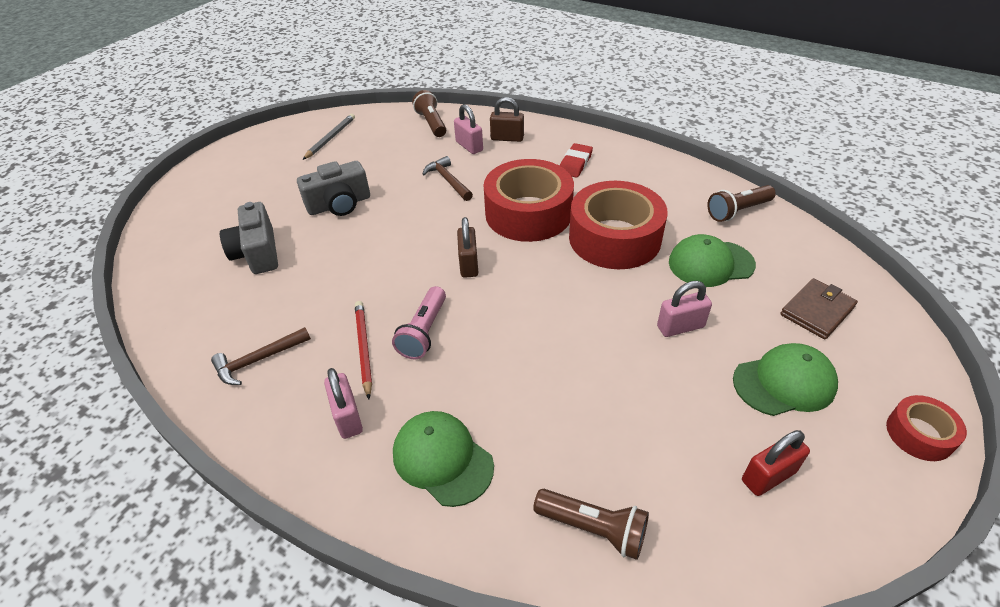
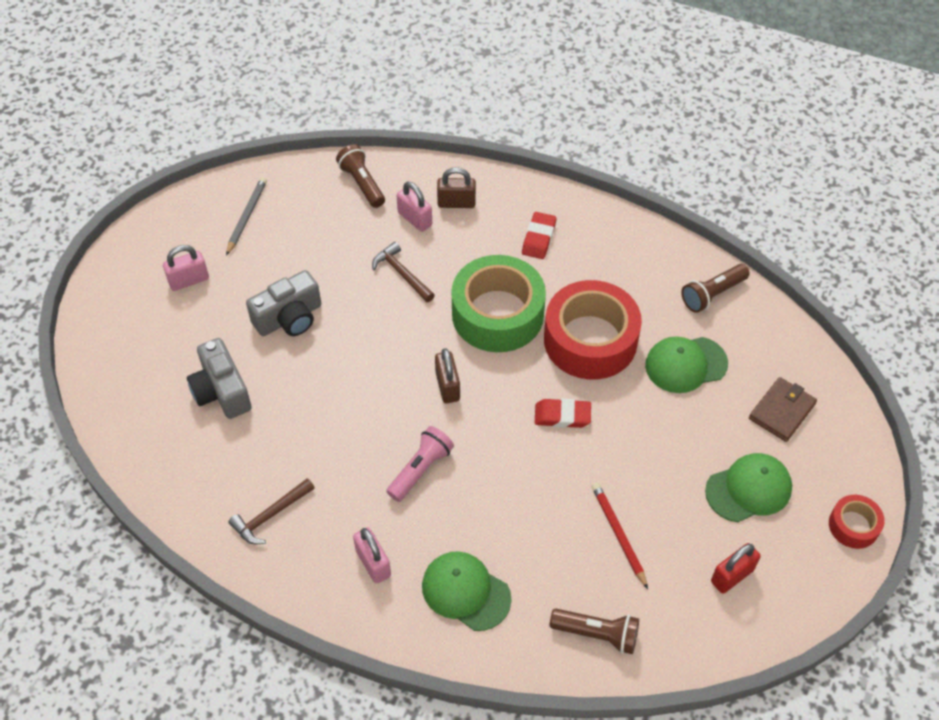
camera: 10 degrees left, 10 degrees up
(364, 348) = (368, 493): red pencil -> red pencil (618, 534)
(424, 332) = (420, 469): pink flashlight -> pink flashlight turned 150 degrees counterclockwise
(528, 213) = (497, 314): red tape -> green tape
(579, 297) = (562, 416): none -> red eraser
(680, 327) = (659, 440): pink padlock -> pink padlock (189, 280)

